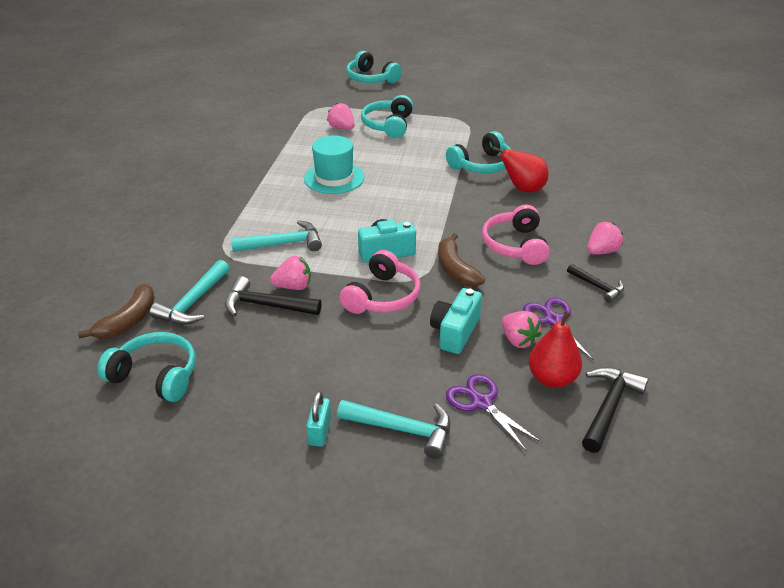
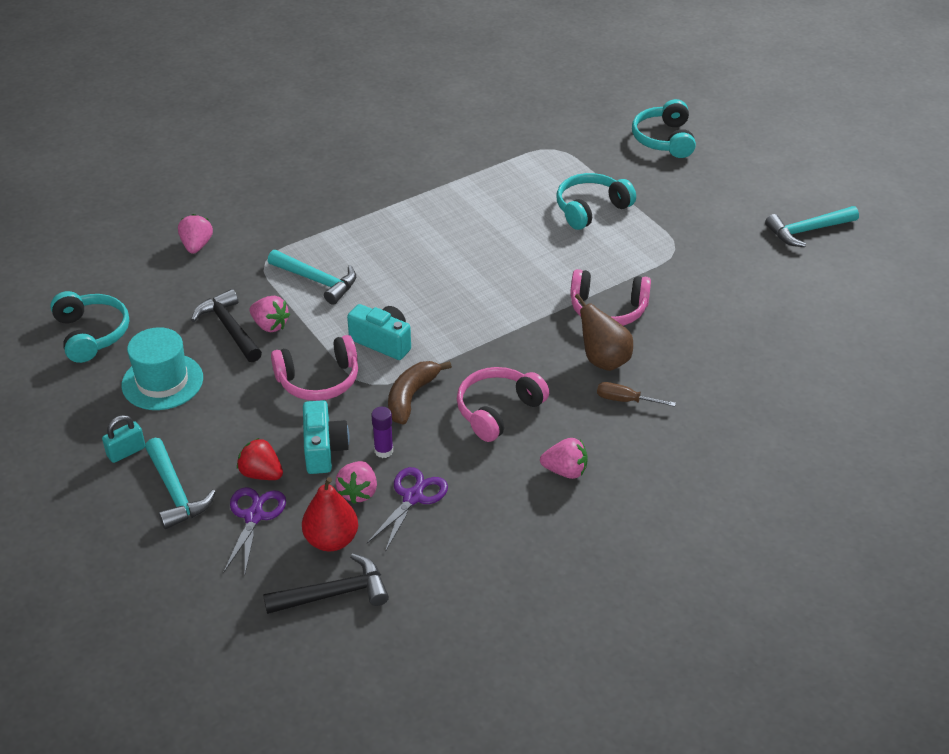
camera: 45 degrees right, 5 degrees up
(128, 321) = (130, 277): brown banana -> none
(193, 302) = (187, 291): turquoise hammer -> turquoise hammer (807, 231)
(334, 178) = (451, 240): turquoise hat -> turquoise hat (162, 382)
(342, 128) = (541, 187): pink strawberry -> pink strawberry (196, 246)
(441, 374) = (261, 474): none -> red strawberry
(455, 332) = (324, 449): turquoise camera -> turquoise camera turned 105 degrees clockwise
(481, 165) = (608, 309): turquoise headphones -> pink headphones
(492, 308) = (383, 451): none -> purple glue stick
(523, 189) = (603, 360): red pear -> brown pear
(567, 200) = (625, 400): none -> brown screwdriver
(597, 287) = (501, 498): black hammer -> none

